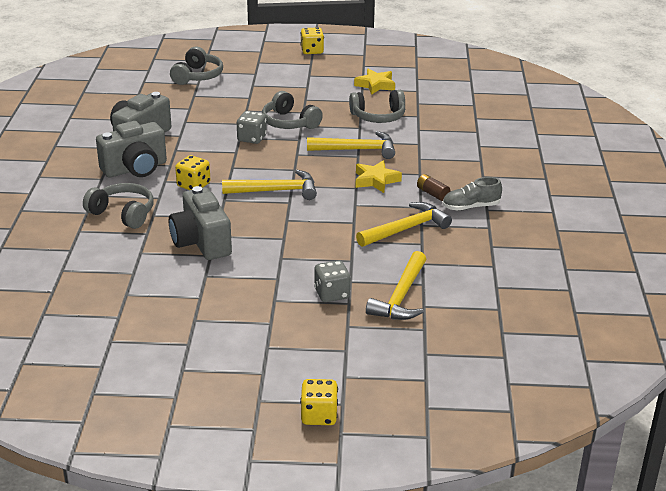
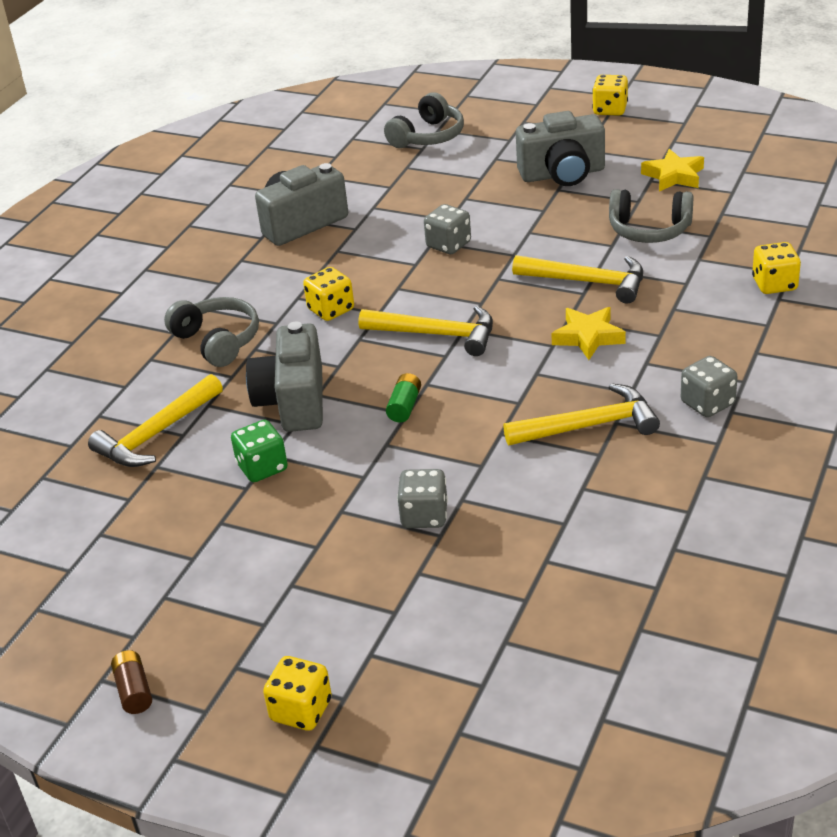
camera: 25 degrees right, 5 degrees up
(135, 169) = (270, 273): grey camera -> grey camera (562, 174)
(204, 283) = (262, 467): none -> green dice
(280, 234) = (404, 406): none -> green battery
(289, 123) = (514, 225): grey headphones -> none
(401, 296) = (520, 538): yellow hammer -> yellow hammer (157, 434)
(432, 194) = (661, 372): brown battery -> brown battery (134, 690)
(470, 207) = (707, 403): grey shoe -> grey dice
(472, 138) = (774, 284): none -> yellow dice

